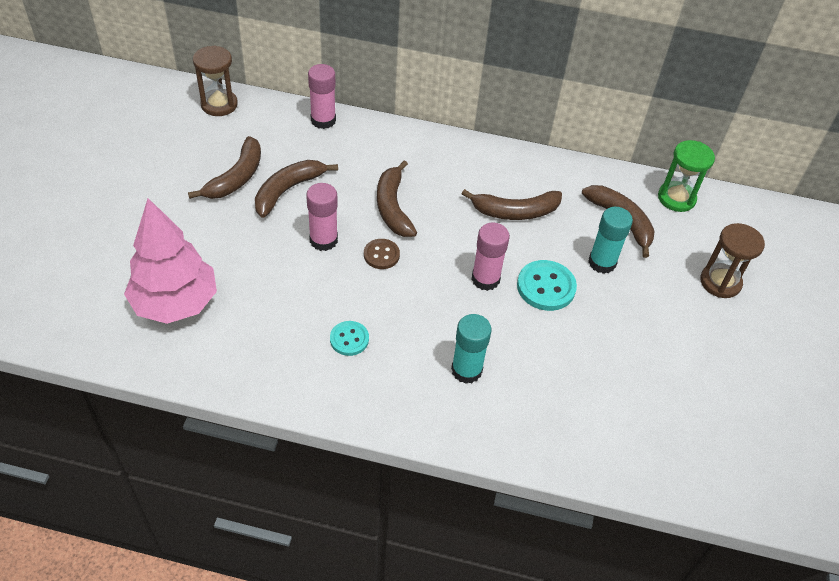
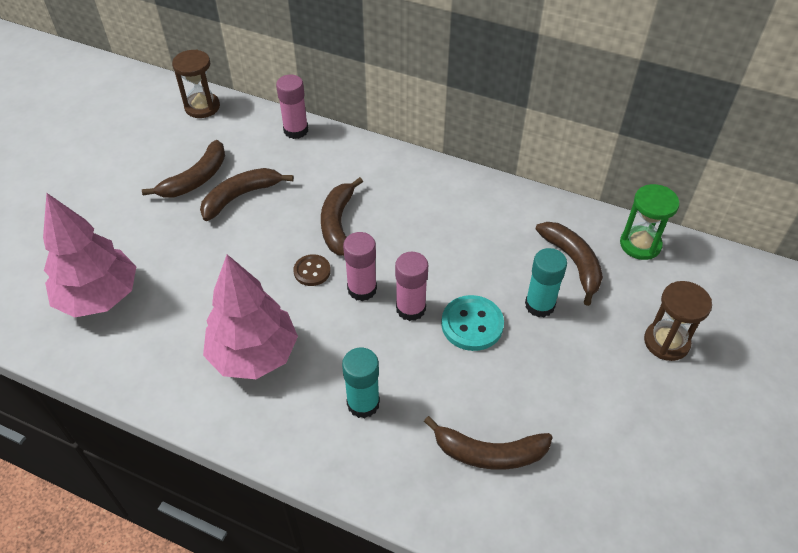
camera: 15 degrees right, 0 degrees up
(323, 240) = (259, 250): pink glue stick -> pink glue stick (362, 289)
(349, 339) = (254, 355): turquoise button -> pink tree
(515, 211) = (462, 241): brown banana -> brown banana (489, 453)

